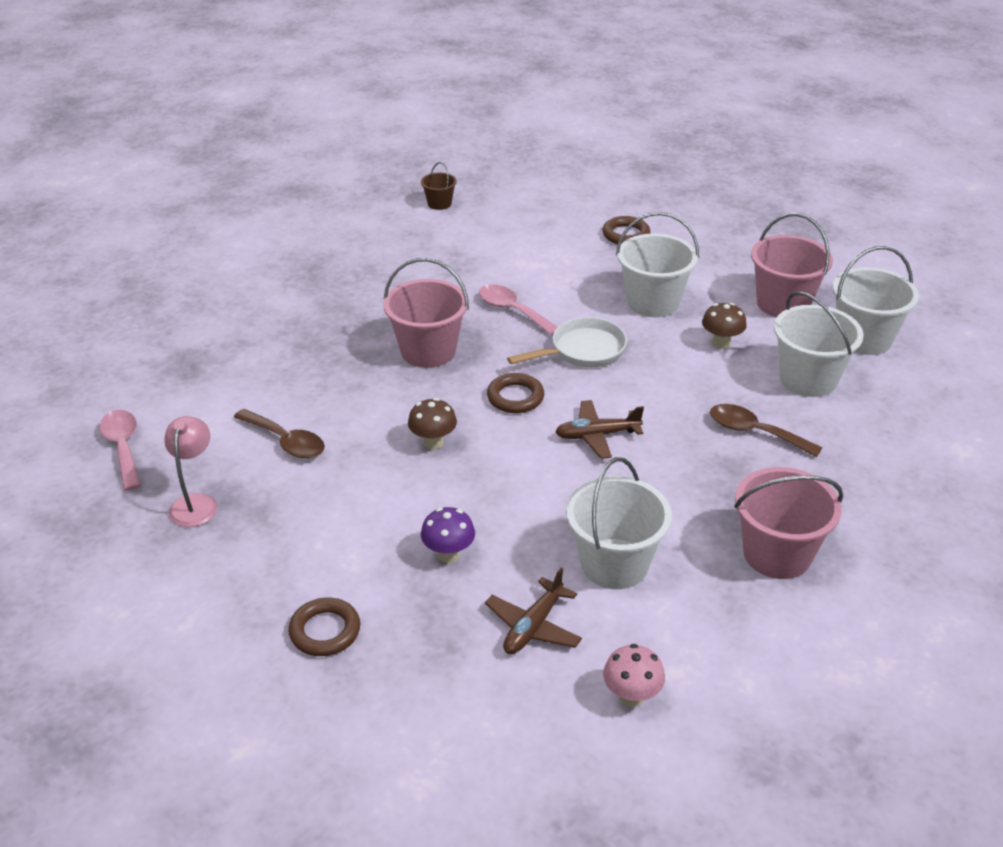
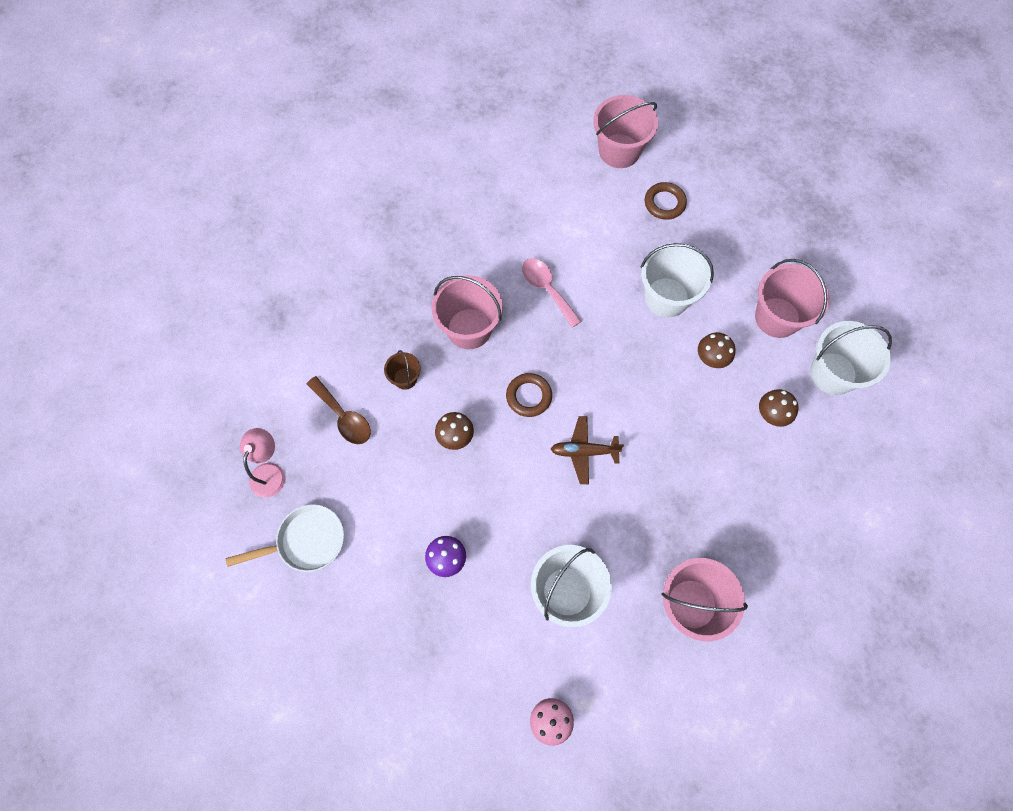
camera: 10 degrees right, 30 degrees up
(123, 447) = (221, 401): pink spoon -> none
(325, 631) = (348, 618): brown ring -> none
(439, 203) = (510, 134): brown bucket -> brown bucket (405, 378)
(533, 626) = (495, 642): brown plane -> none
(563, 204) = (619, 151): none -> pink bucket
(582, 351) = (594, 349): white pan -> white pan (306, 541)
(754, 432) = (710, 470): brown spoon -> none
(808, 379) = (771, 415): white bucket -> brown mushroom

